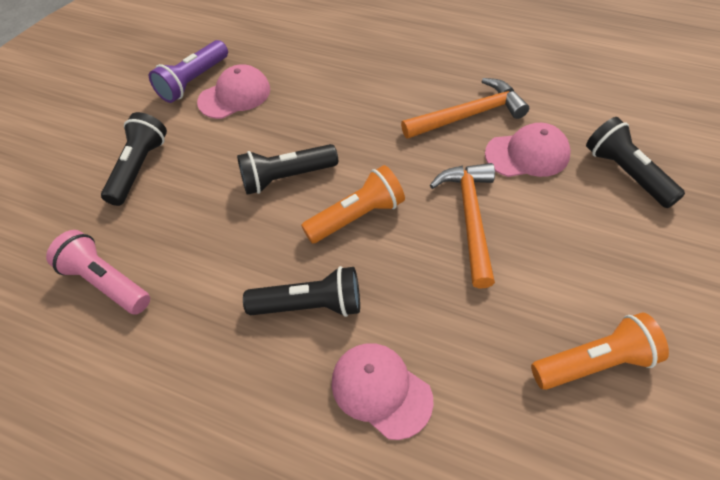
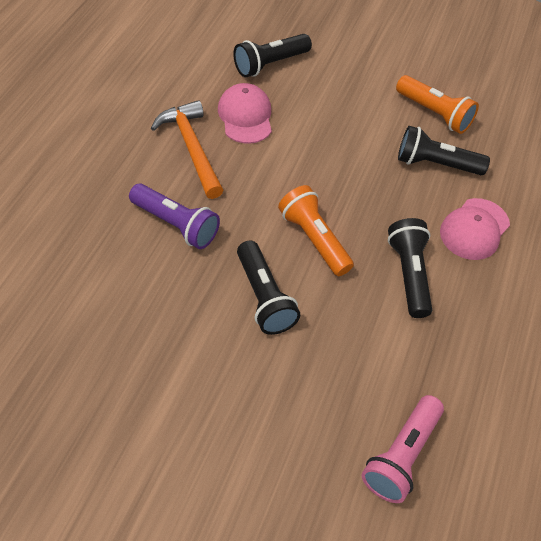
camera: 100 degrees left, 0 degrees up
(139, 168) = (241, 453): black flashlight -> black flashlight (435, 164)
(193, 81) = (89, 411): purple flashlight -> purple flashlight (176, 224)
(234, 95) = (127, 358): pink cap -> none
(470, 218) = (315, 161): orange hammer -> none
(595, 362) = (434, 113): orange flashlight -> orange flashlight turned 150 degrees clockwise

